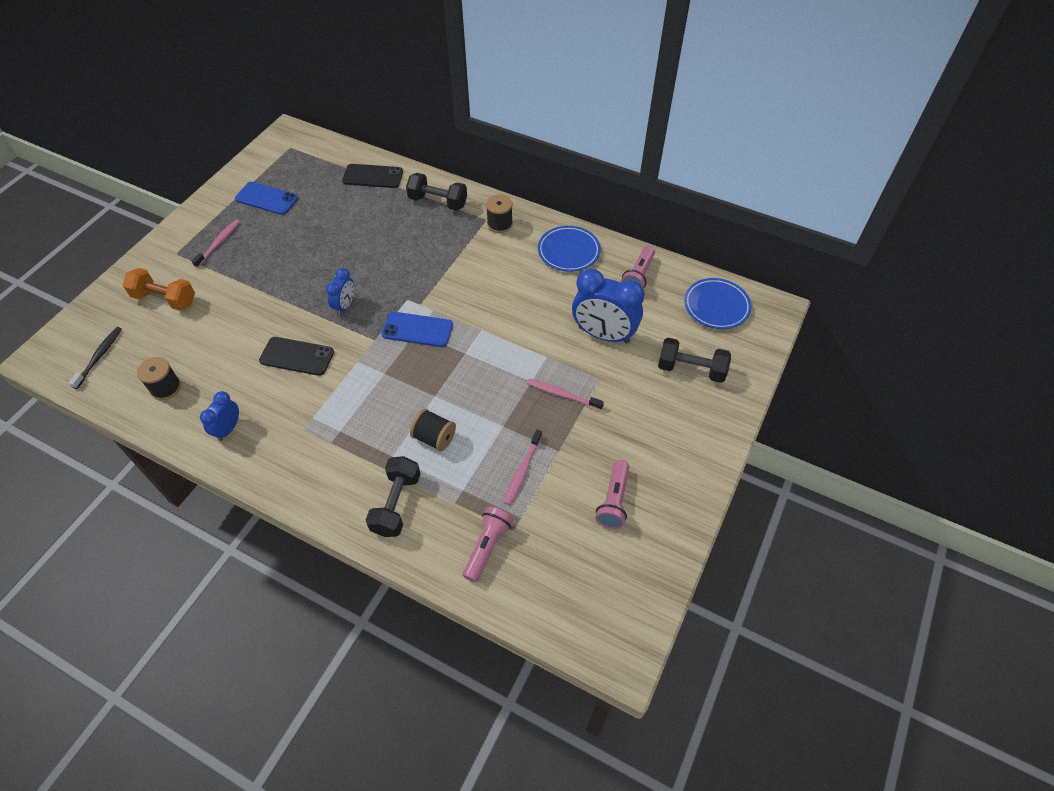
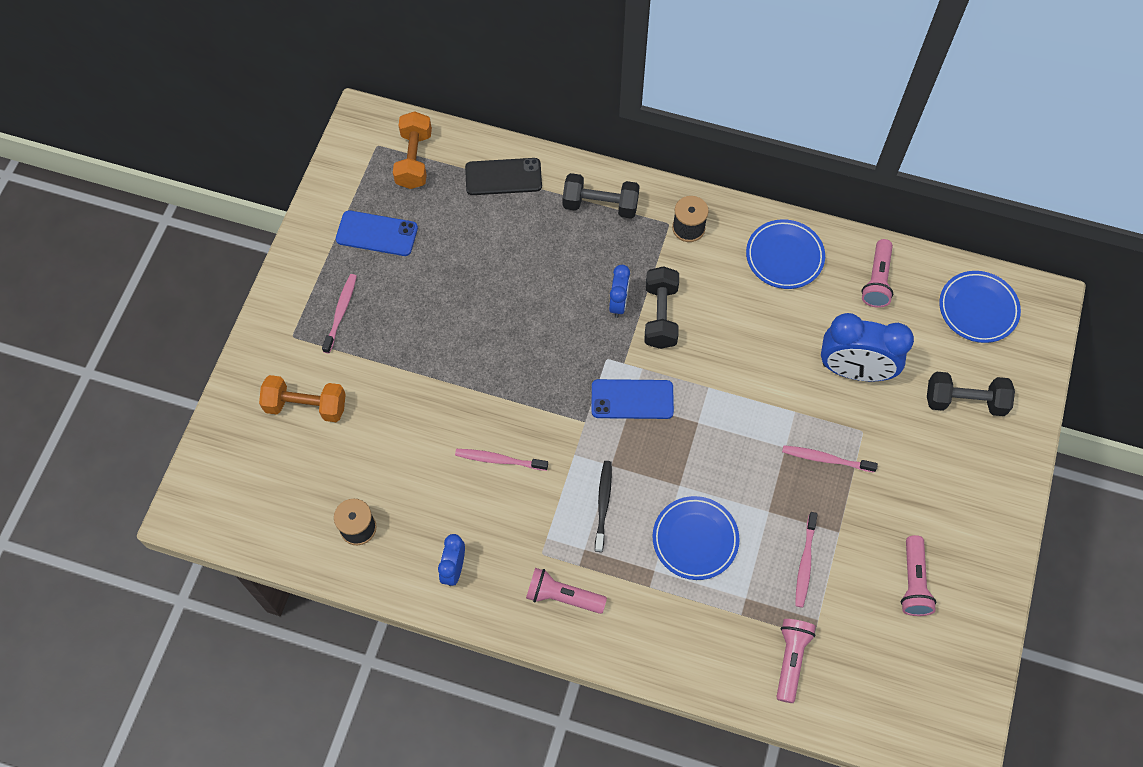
camera: 10 degrees left, 10 degrees up
(99, 357) = (259, 500): black toothbrush -> black toothbrush (603, 504)
(297, 356) = (499, 460): black phone -> pink toothbrush
(308, 464) = (562, 596): none -> pink flashlight
(312, 159) = (414, 160): none -> orange dumbbell
(345, 305) = (533, 379): blue clock -> blue clock (618, 303)
(396, 504) = (677, 628): black dumbbell -> black dumbbell (660, 316)
(434, 438) = (695, 539): black spool -> blue plate

